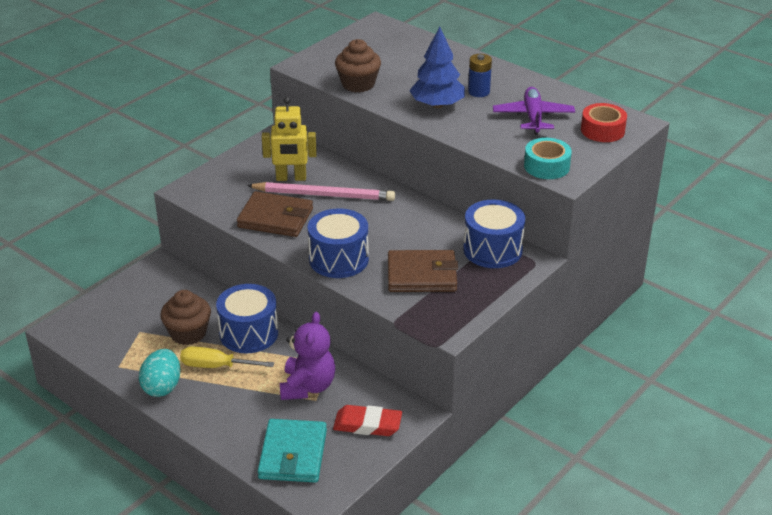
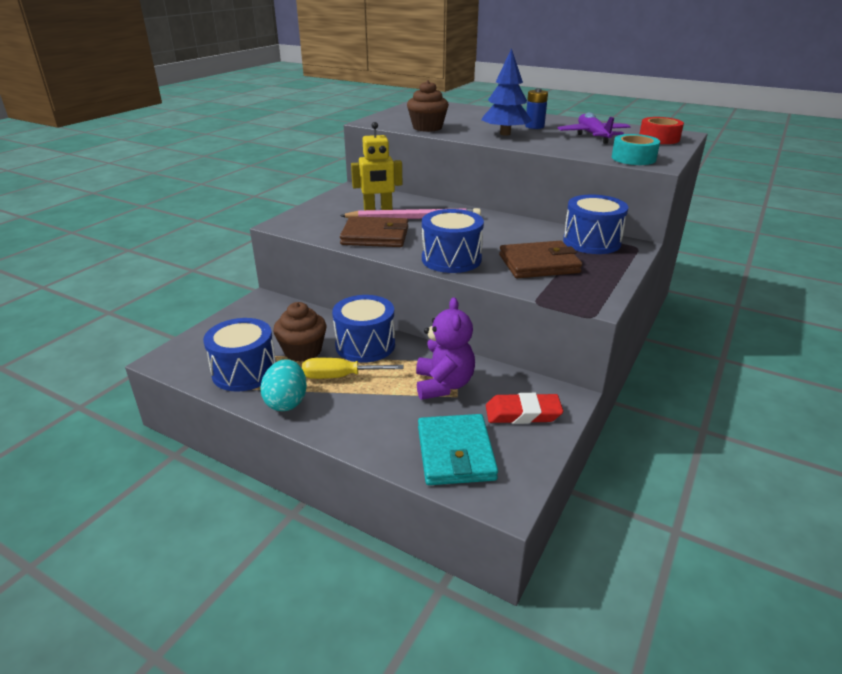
camera: 10 degrees left, 5 degrees down
(131, 350) = (244, 372): none -> blue drum

